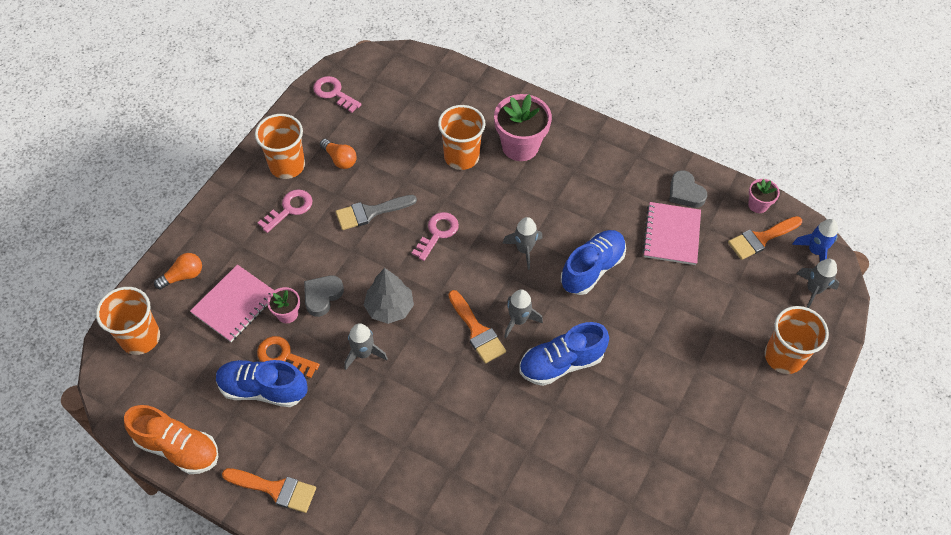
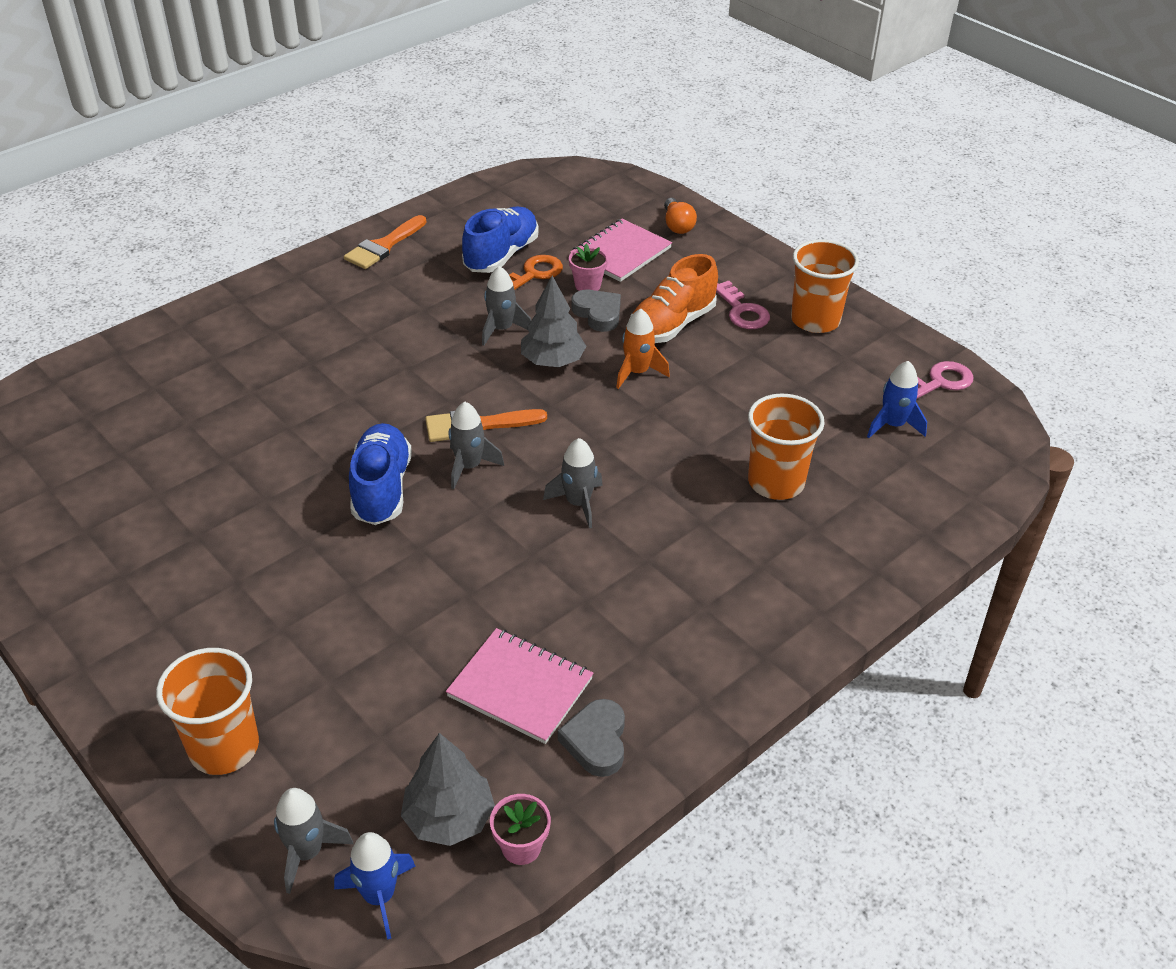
camera: 110 degrees right, 15 degrees down
(140, 338) = (611, 192): orange cup -> none
(178, 448) = (470, 199): orange shoe -> orange shoe (671, 325)
(235, 304) = (621, 253): pink notebook -> pink notebook turned 75 degrees clockwise
(340, 159) = (811, 365): orange light bulb -> none
(370, 212) = (708, 374): grey brush -> none
(383, 253) = (637, 372): none -> orange rocket
(385, 110) = (893, 425): none -> blue rocket
(437, 233) = (646, 426): pink key -> none
(520, 146) = (775, 553): pink flower pot -> none
(592, 269) = (508, 567): blue shoe -> none
(685, 192) = (596, 741): grey heart -> grey heart turned 75 degrees counterclockwise
(761, 238) = (449, 818): orange brush -> grey tree

